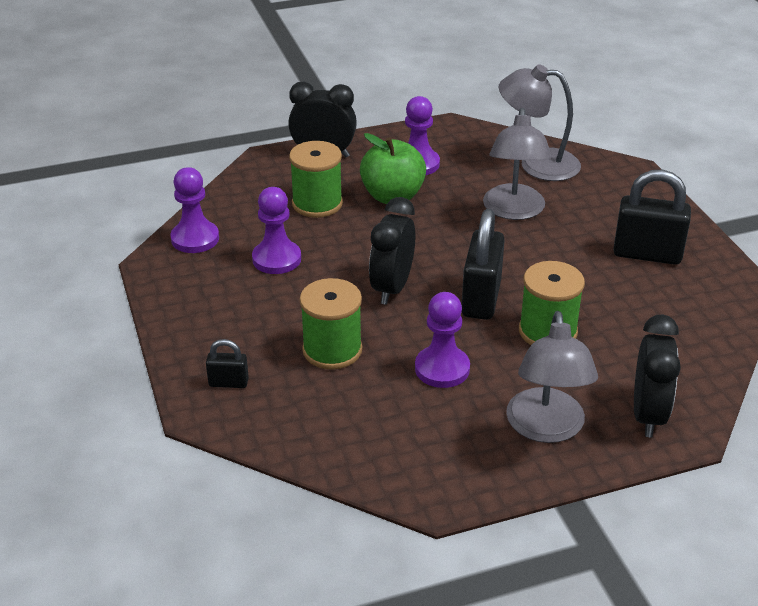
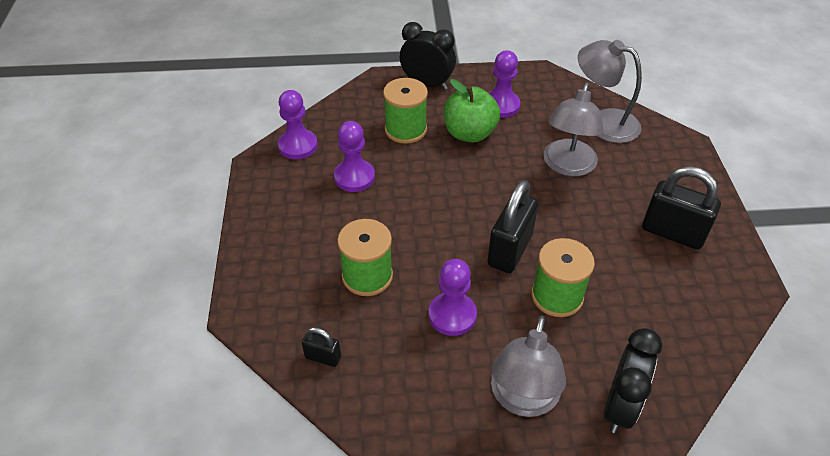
camera: 15 degrees right, 10 degrees up
(228, 383) = (273, 290): black padlock -> black padlock (323, 357)
(392, 288) = (438, 224): black clock -> none

